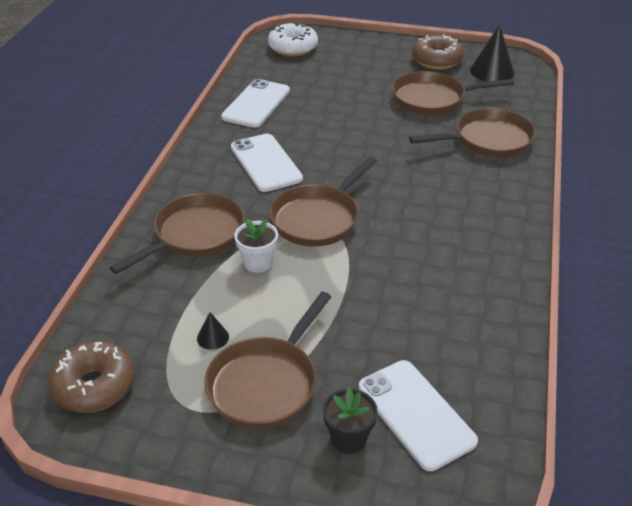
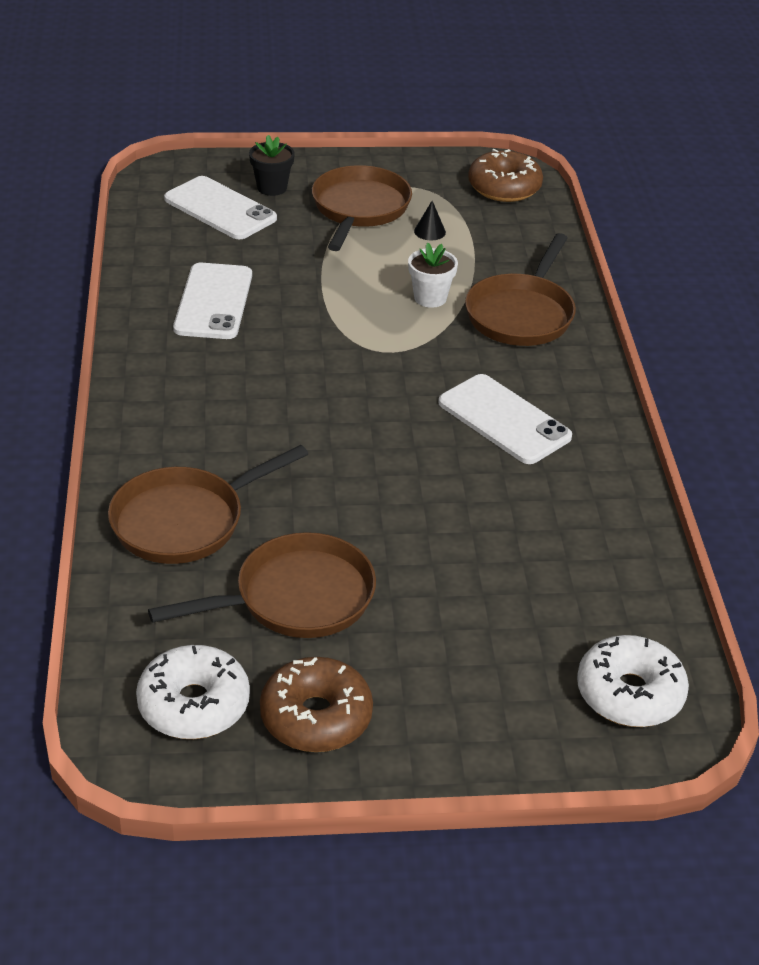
camera: 160 degrees right, 0 degrees up
(256, 104) = (593, 525): white phone -> white phone (213, 302)
(318, 218) = (389, 356): brown pan -> none
(492, 71) = (194, 705): black cone -> white donut

